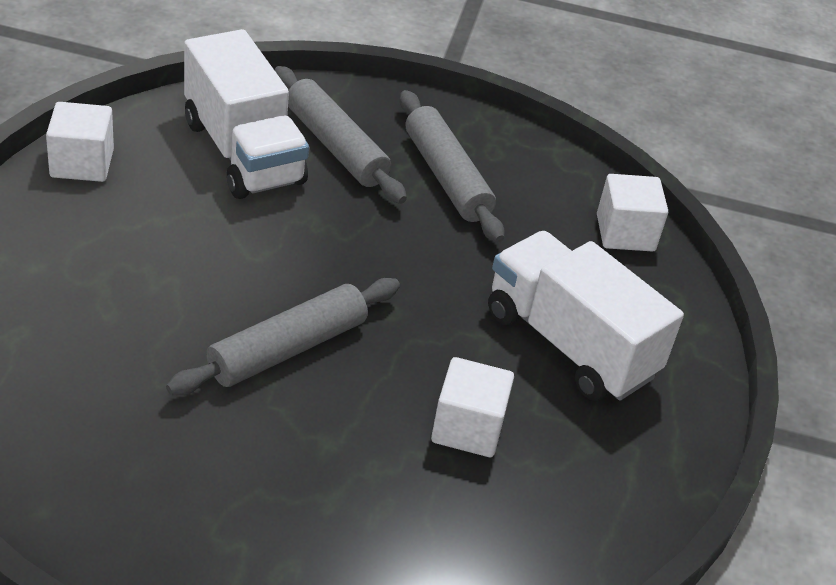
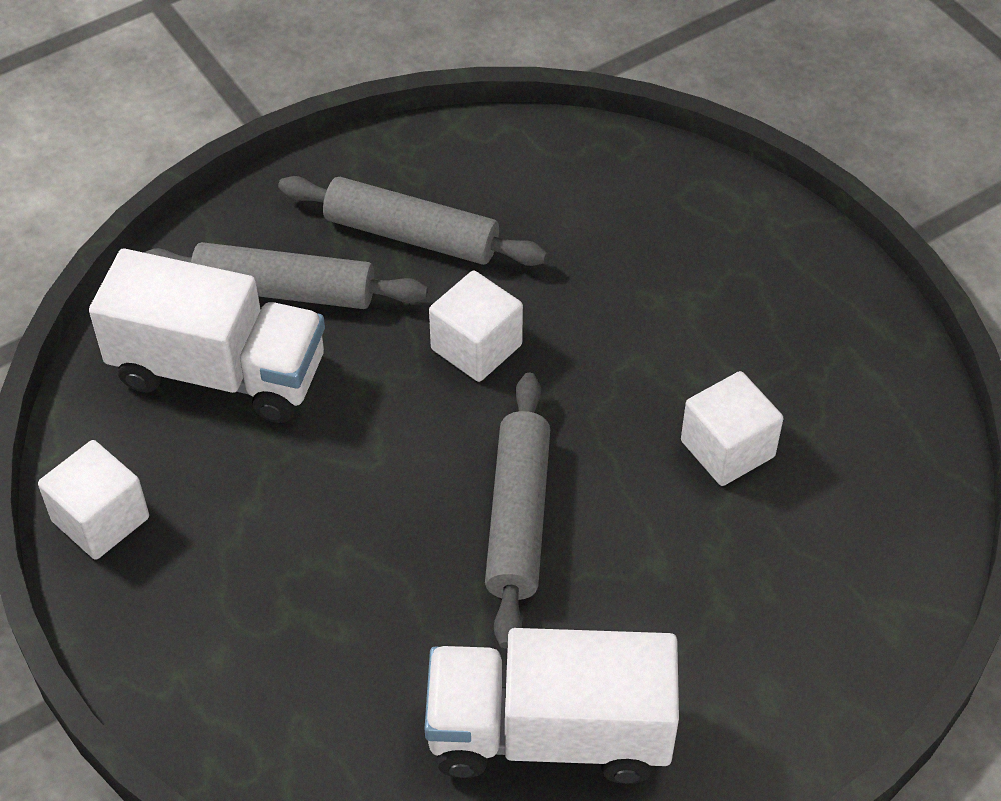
camera: 40 degrees left, 10 degrees up
(570, 344) = (698, 303): white truck -> white truck (549, 733)
(625, 233) = (607, 160): white cube -> white cube (476, 347)

